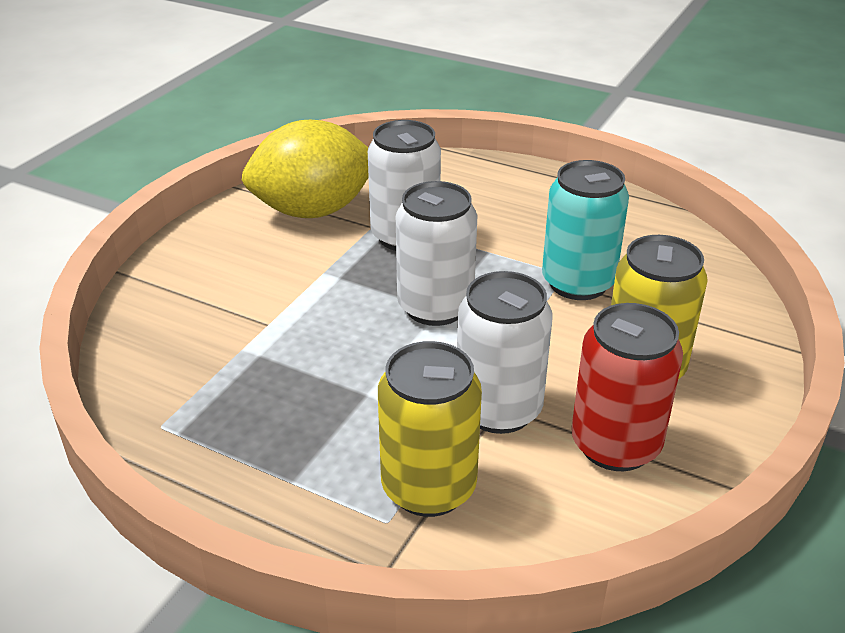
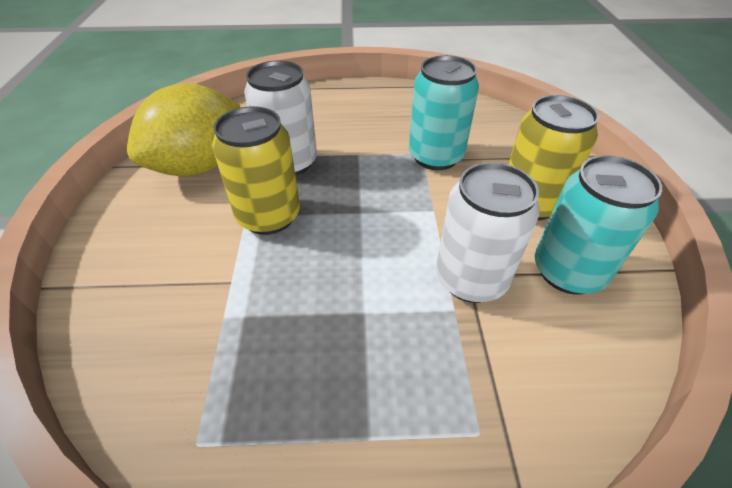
camera: 30 degrees left, 10 degrees up
(429, 487) = (482, 379): yellow can -> yellow can (269, 216)
(435, 307) = (356, 212): white can -> none
(615, 445) = (568, 271): red can -> turquoise can

